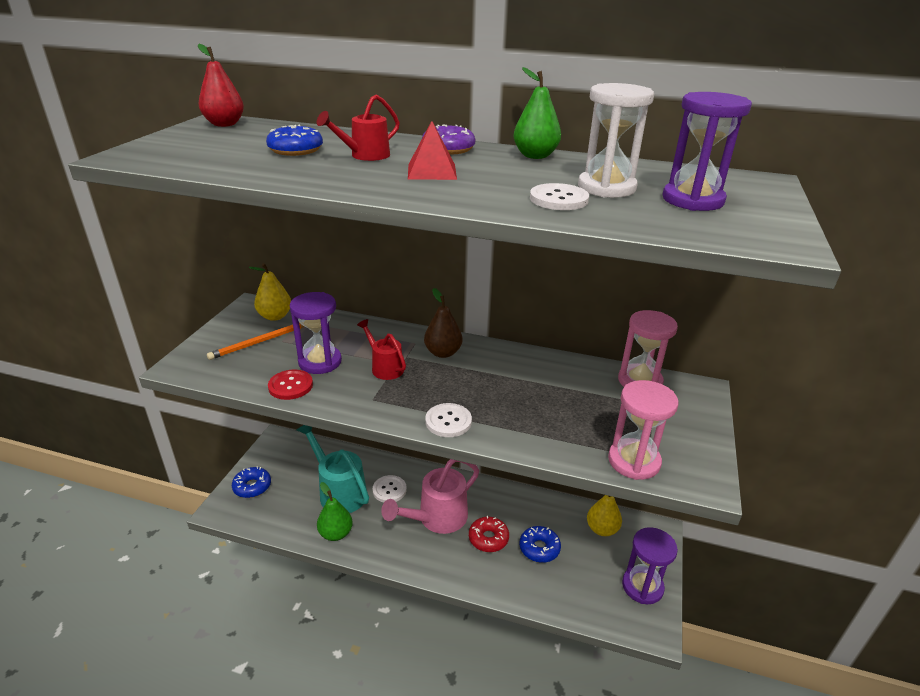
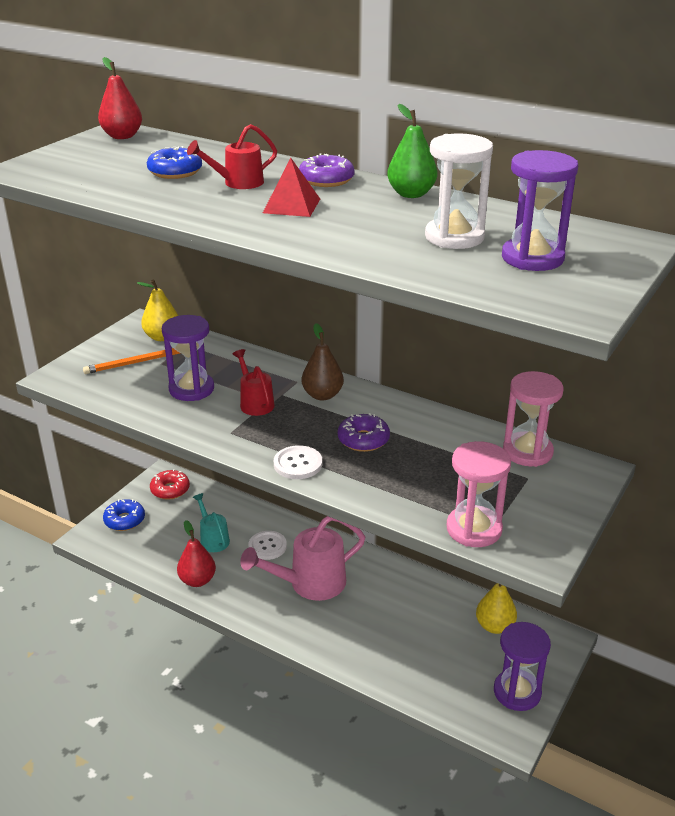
camera: 15 degrees right, 0 degrees up
(290, 386) = (154, 409): red button -> none
(336, 533) = (197, 580): green pear -> red pear
(339, 491) = (213, 539): turquoise watering can -> turquoise watering can, size x0.56
(488, 538) = (359, 613): red donut -> red donut (170, 490)
(497, 389) = (363, 440): none -> purple donut
(539, 548) = (413, 633): blue donut -> none
(558, 199) = (394, 246): white button -> none

